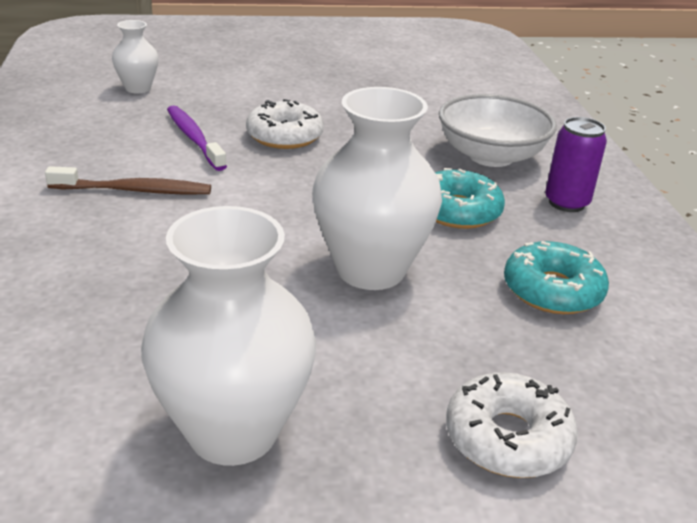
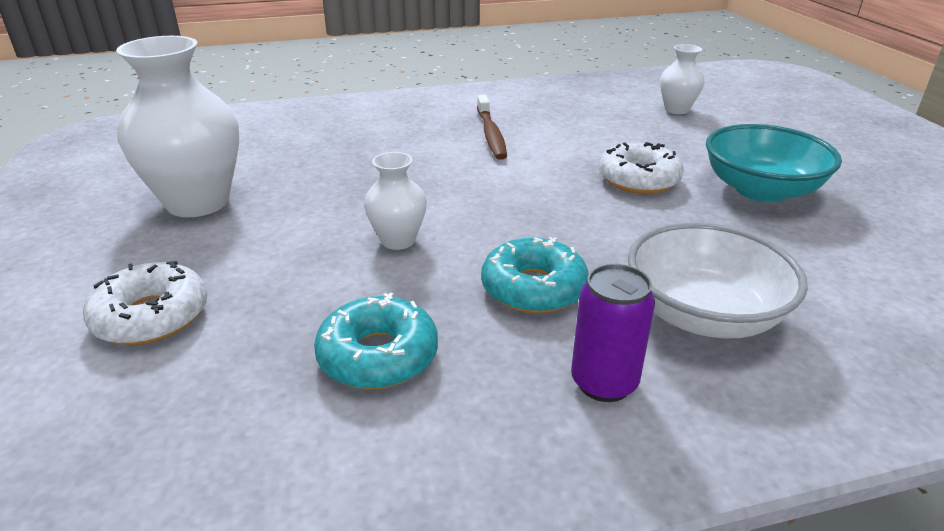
camera: 85 degrees right, 0 degrees up
(194, 138) = (597, 142): purple toothbrush -> none
(322, 97) = (760, 190): none -> turquoise bowl
(370, 270) = (398, 240): white vase -> white vase, size x0.52

